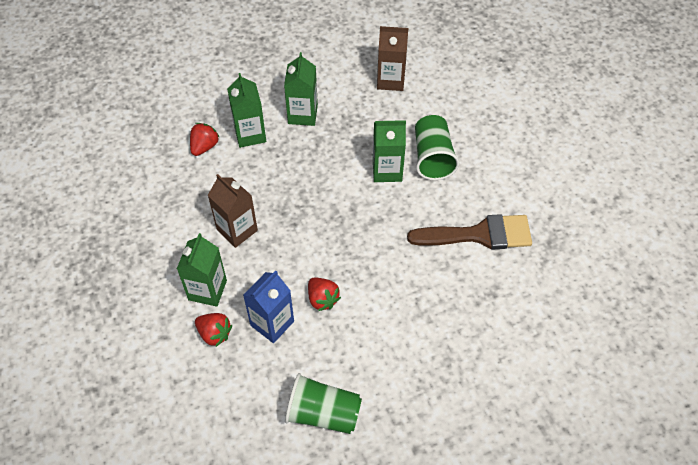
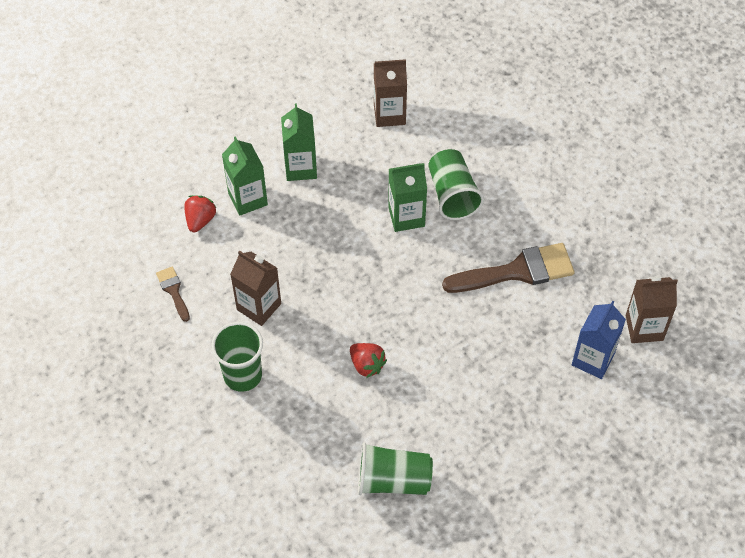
camera: 10 degrees left, 0 degrees up
(165, 204) = (173, 291): none -> brown brush
(207, 290) = (243, 375): green carton -> green cup
(214, 334) = (261, 419): red strawberry -> none
(272, 323) = (319, 398): blue carton -> blue carton (593, 359)
(590, 306) = (644, 328): none -> brown carton

